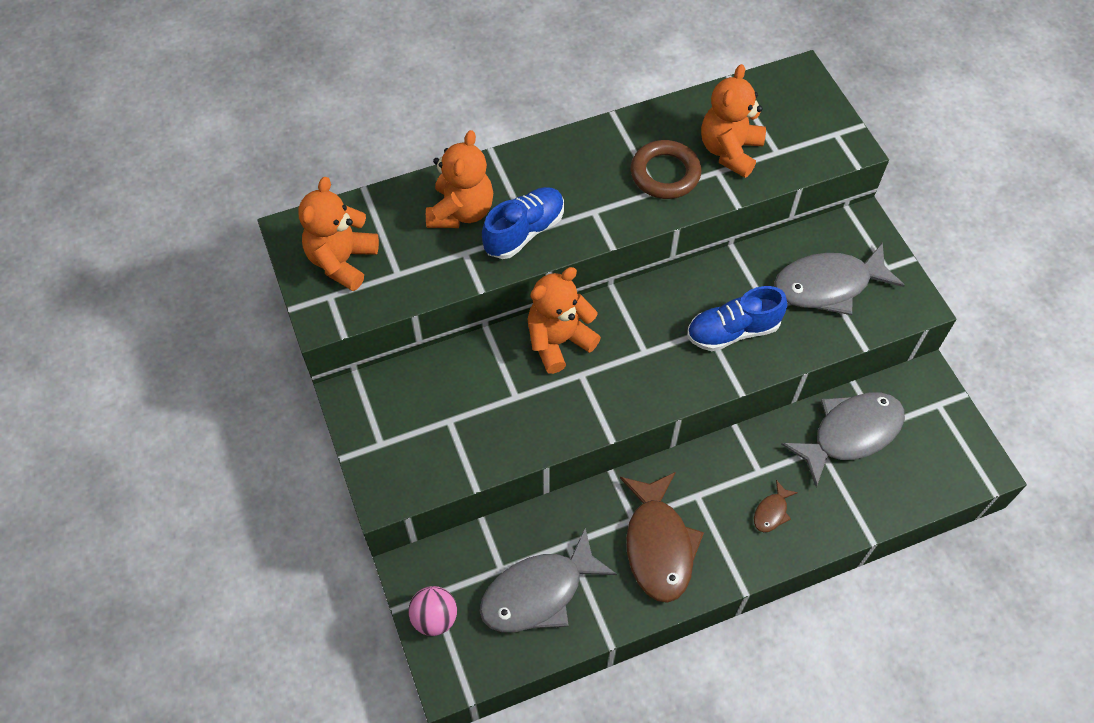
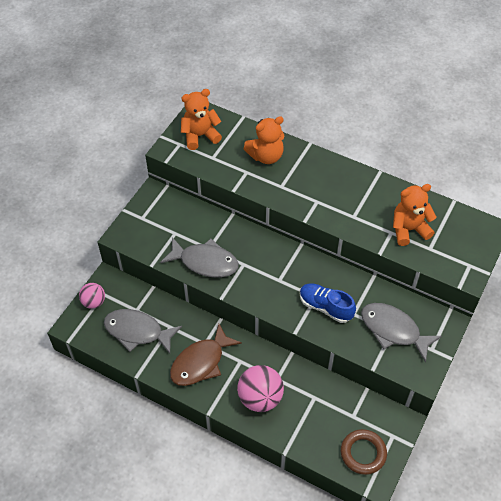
camera: 50 degrees right, 5 degrees down
(524, 232) = (279, 184): blue shoe -> none
(558, 341) = (252, 244): orange teddy bear -> none
(665, 174) = (367, 213): brown ring -> brown ring (363, 453)
(771, 512) = (260, 398): brown fish -> pink ball
(850, 434) = (335, 405): grey fish -> grey fish (205, 262)

